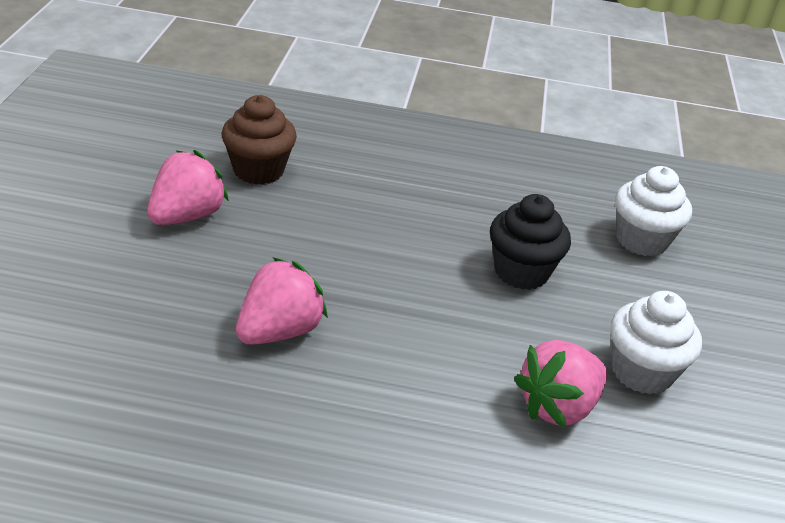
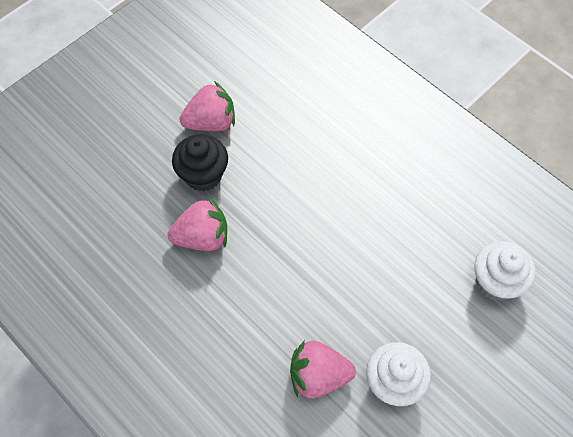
camera: 40 degrees right, 25 degrees up
(258, 170) = (280, 101): brown cupcake -> none
(521, 272) = (384, 266): black cupcake -> black cupcake (203, 175)

